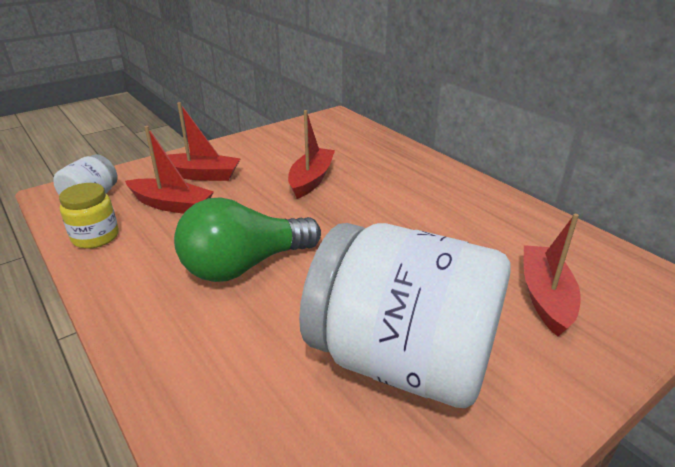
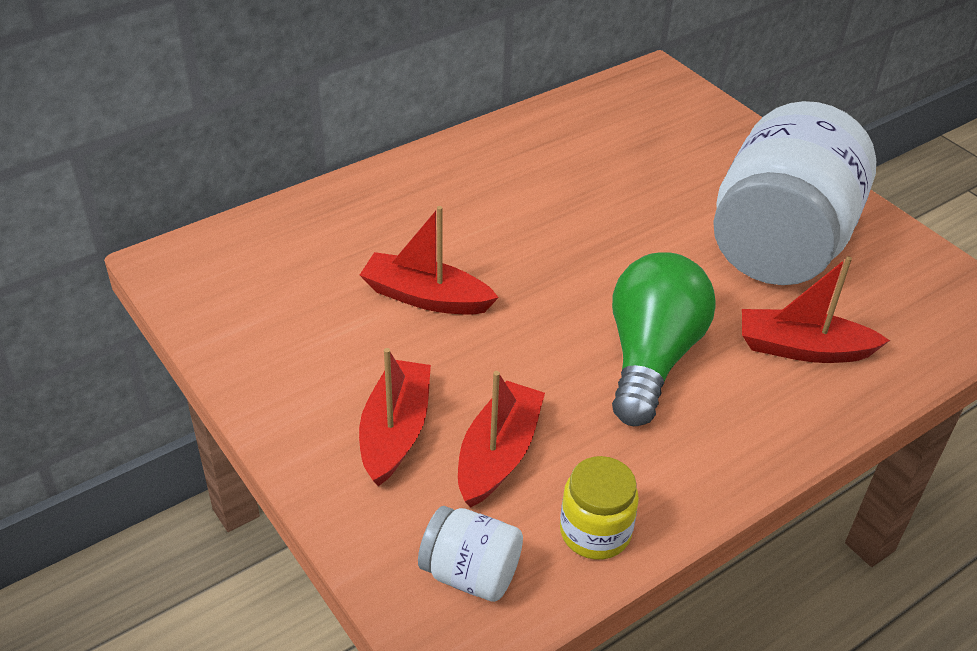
camera: 90 degrees left, 10 degrees up
(244, 266) = (651, 357): green light bulb -> green light bulb turned 135 degrees counterclockwise
(545, 296) = (677, 148): red boat -> red boat (802, 348)

